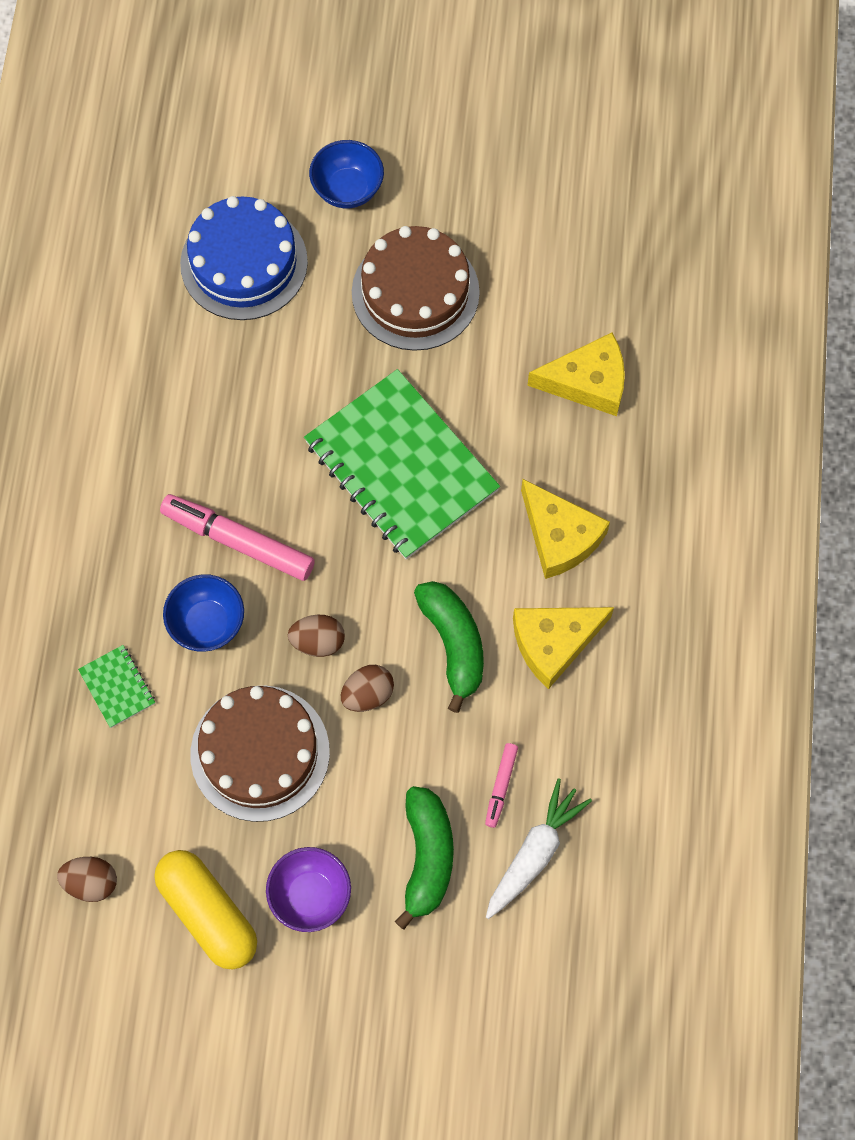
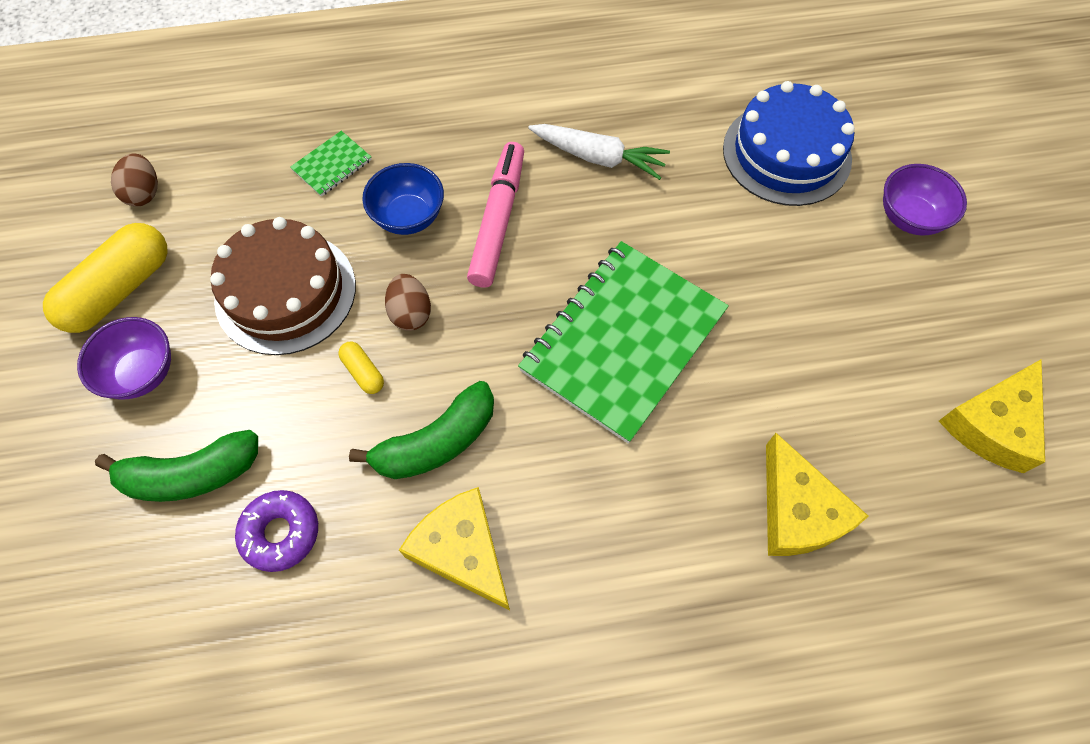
camera: 75 degrees right, 5 degrees down
(347, 189) = (909, 217): blue bowl -> purple bowl
(367, 694) = (363, 372): brown egg -> yellow capsule
(415, 292) = (825, 306): brown cake -> none
(501, 786) = (280, 533): pink marker -> purple donut
(534, 853) = (205, 590): white carrot -> white carrot (598, 157)
(559, 536) = (594, 525): yellow cheese -> yellow cheese (992, 424)

